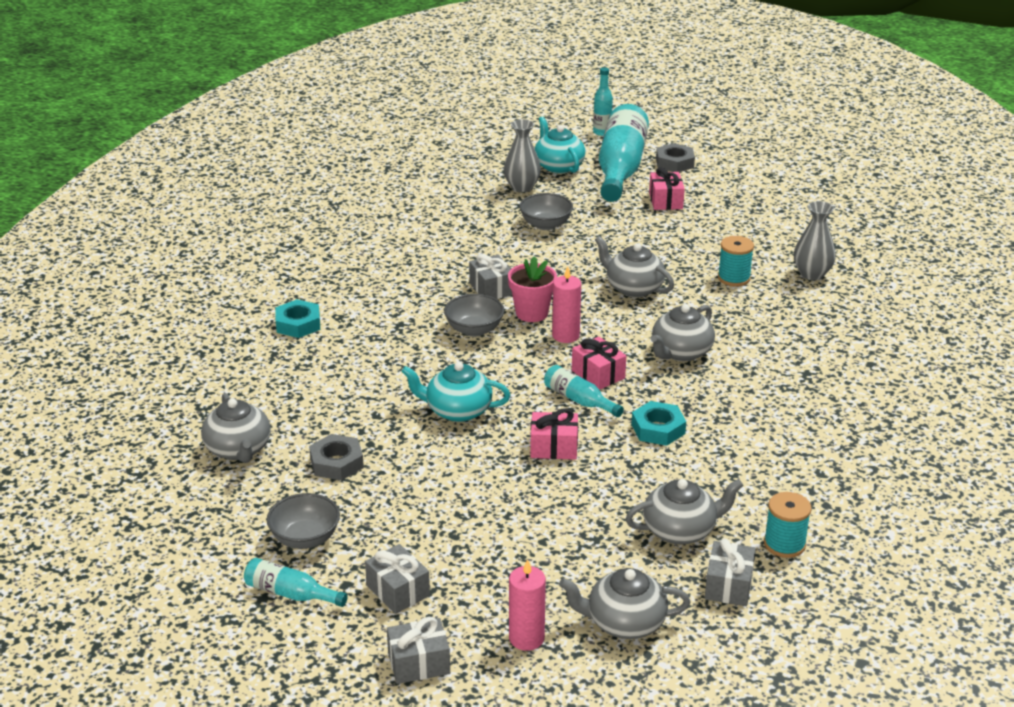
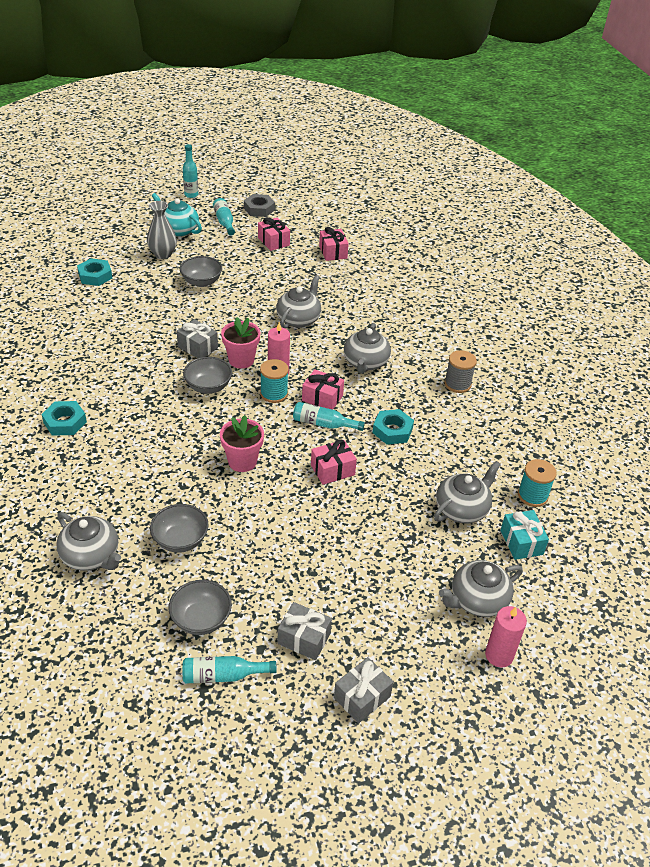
camera: 30 degrees left, 10 degrees up
(337, 463) = (180, 540): grey nut -> grey bowl
(429, 193) = (95, 276): none -> turquoise nut
(457, 410) = (242, 461): turquoise teapot -> pink flower pot
(526, 638) = (422, 641): pink candle -> pink candle (499, 655)
(620, 168) = (224, 222): turquoise bottle -> turquoise bottle, size x0.46
(633, 288) = (299, 319): grey teapot -> grey teapot turned 105 degrees clockwise
(728, 585) = (521, 542): grey gift -> turquoise gift
(733, 227) = (333, 252): none -> pink gift
(734, 278) = (360, 293): turquoise spool -> turquoise spool (274, 394)
(783, 404) = (457, 384): none -> grey spool
(812, 274) = (407, 276): grey vase -> none

